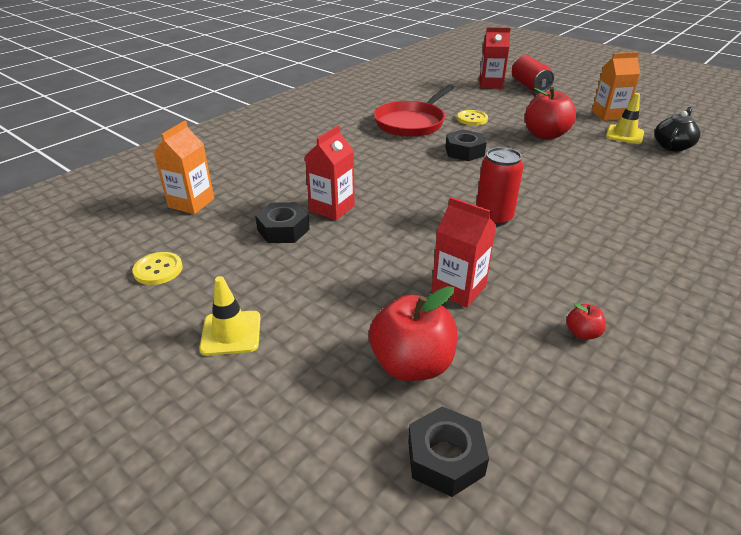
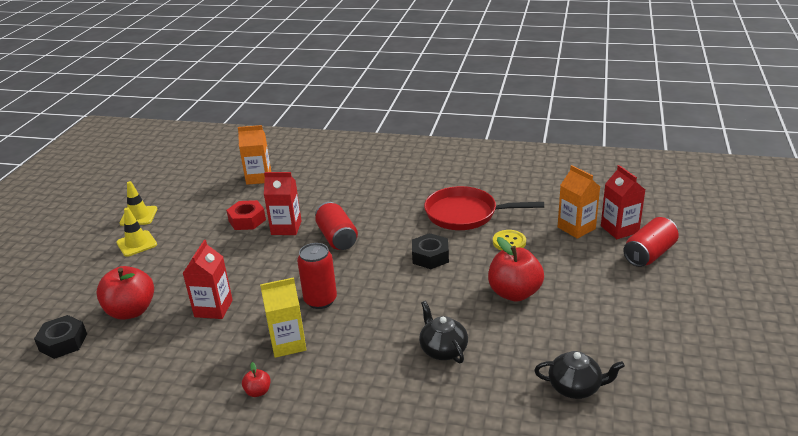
camera: 65 degrees right, 5 degrees down
(158, 270) = (182, 199): yellow button -> none
(283, 230) = (247, 220): black nut -> red nut
(386, 185) = (337, 238): none -> red can
(559, 251) = (288, 344): none -> yellow carton
(582, 333) = (187, 373): red apple -> red apple (258, 392)
(607, 179) = (443, 350): none -> black teapot
(608, 115) = (620, 326): orange carton -> orange carton (576, 228)
(624, 135) = (571, 346): yellow traffic cone -> yellow traffic cone (138, 216)

